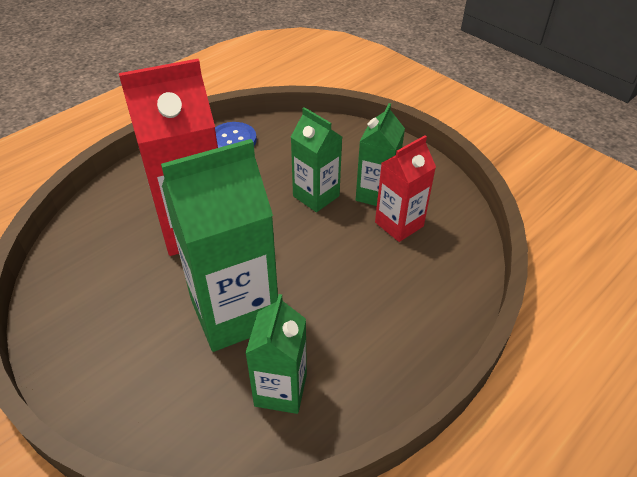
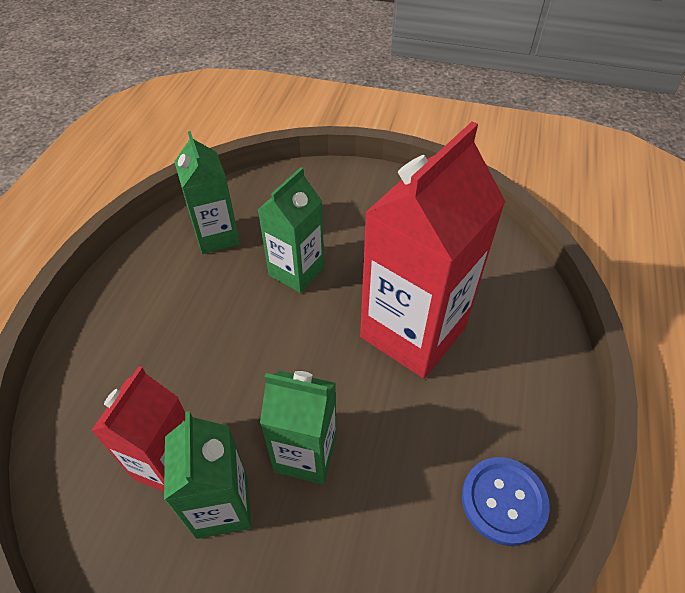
camera: 150 degrees right, 5 degrees up
(234, 312) = (296, 271): green carton -> green carton, size x0.57

